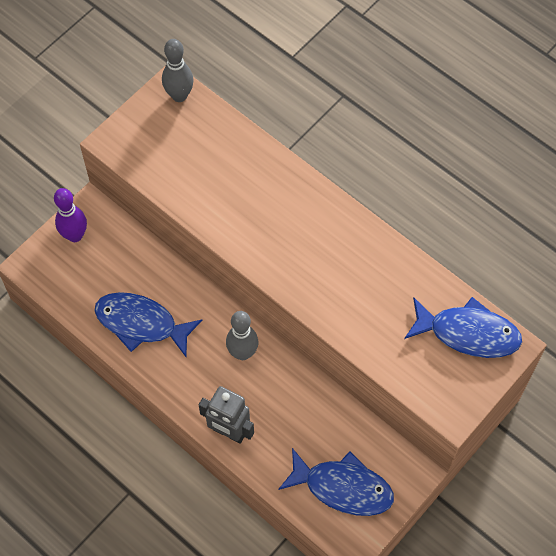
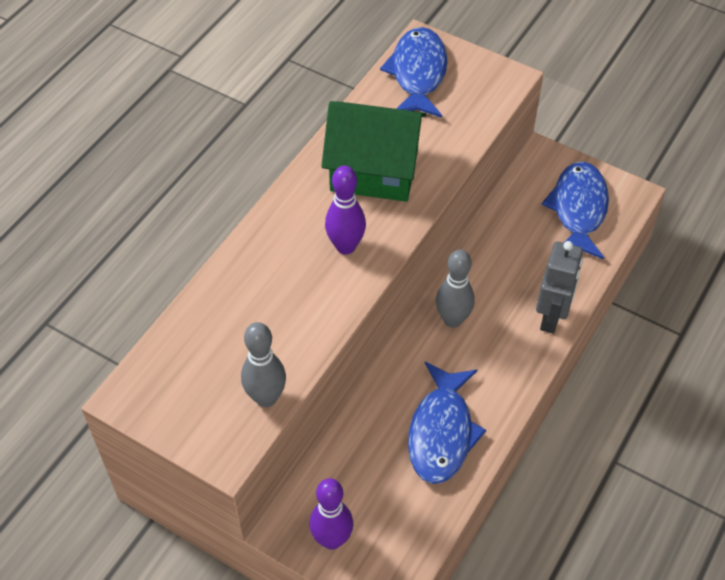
camera: 100 degrees left, 10 degrees down
(179, 95) = (142, 385): grey bowling pin -> grey bowling pin (266, 397)
(277, 242) = (345, 246): none -> purple bowling pin
(354, 276) = (374, 171): none -> green house

